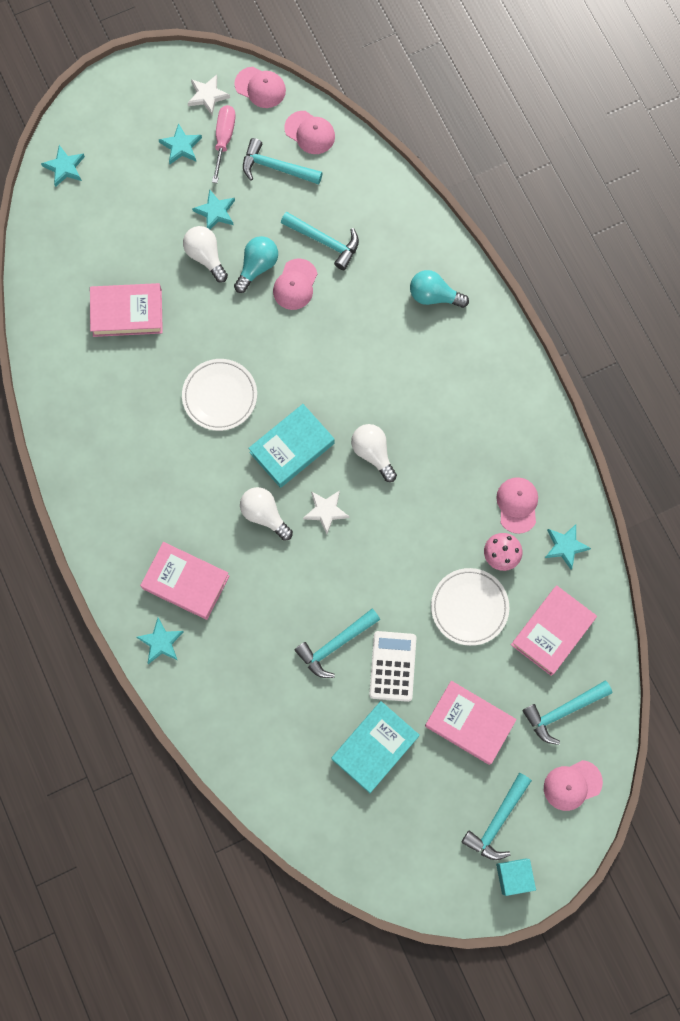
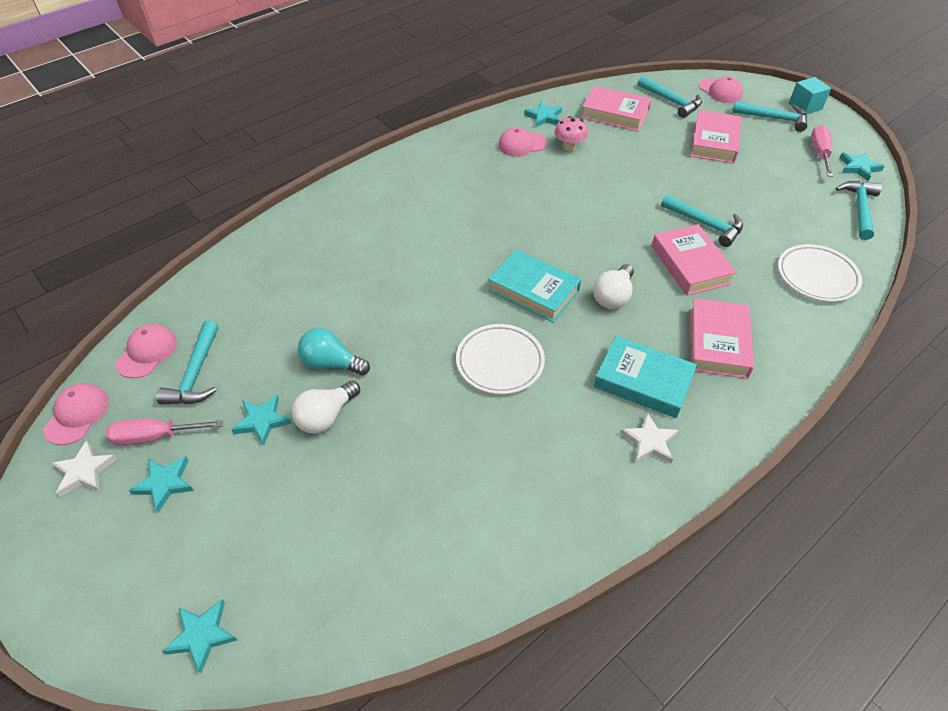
camera: 105 degrees left, 25 degrees down
(127, 312) = (421, 483): pink book -> pink book (690, 265)
(161, 642) = (791, 349): turquoise star -> turquoise star (858, 168)
(295, 284) = (347, 325): pink cap -> none
(324, 241) = (290, 312): turquoise hammer -> turquoise hammer (859, 209)
(326, 511) = (586, 254): white star -> white star (649, 442)
(373, 453) = (514, 233): white light bulb -> none
(375, 747) = (772, 186): turquoise book -> turquoise book (643, 381)
(392, 666) = (699, 188): white calculator -> none
(418, 836) = (819, 153): none -> pink screwdriver
(434, 296) = (338, 222): turquoise light bulb -> none
(469, 607) = (622, 156): white plate -> white plate (817, 276)

